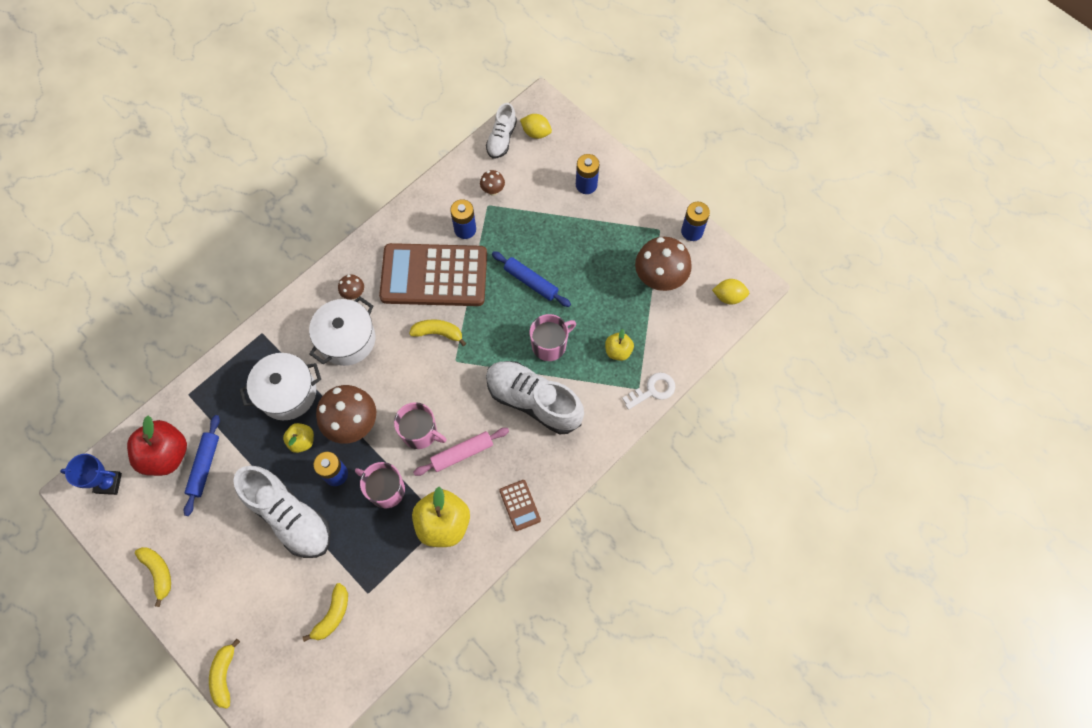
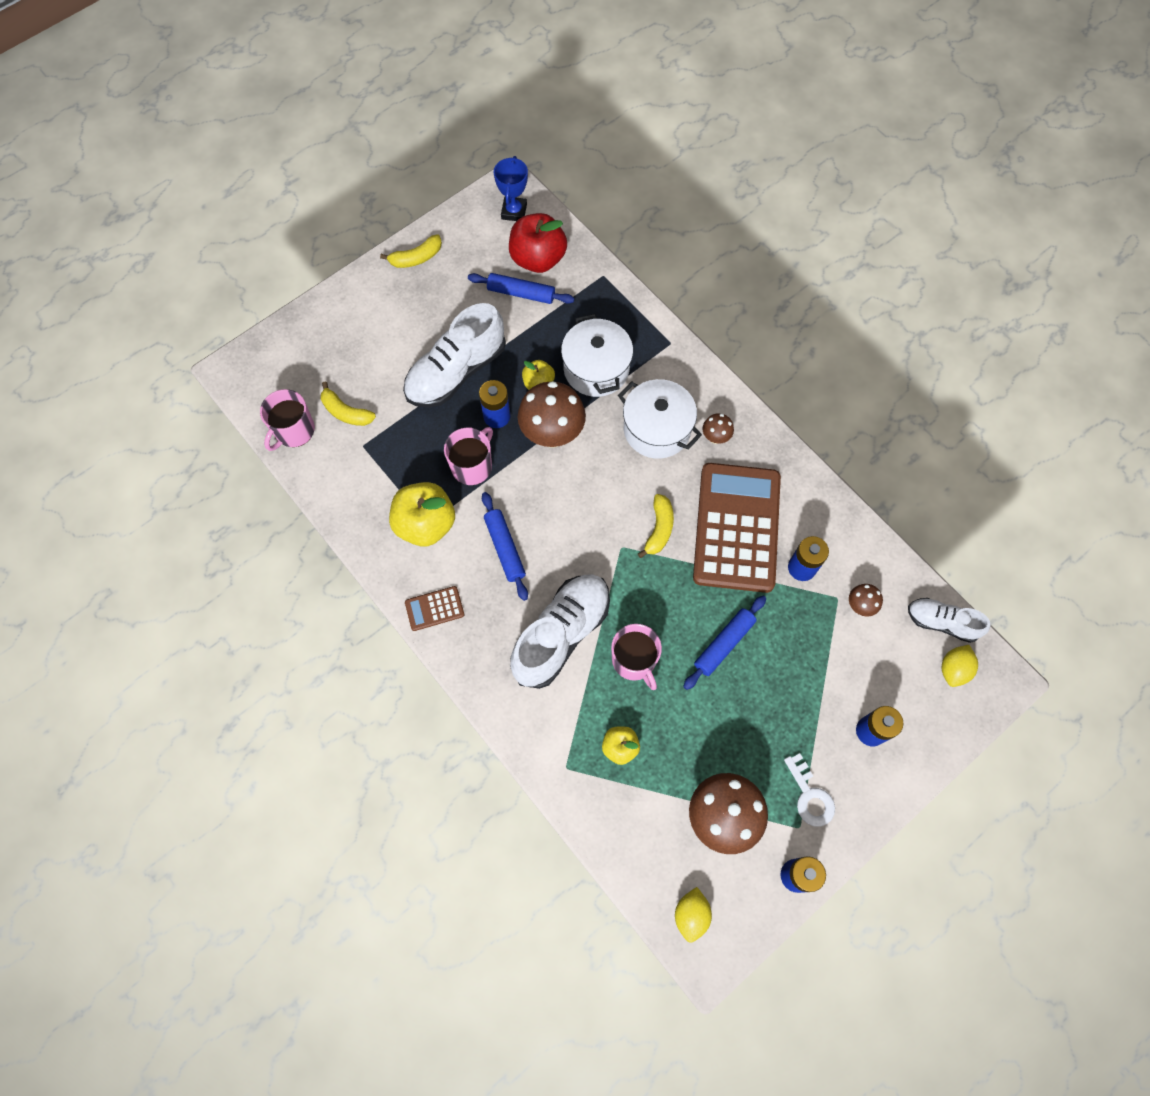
camera: 95 degrees right, 0 degrees up
(224, 675) = (306, 317): yellow banana -> none
(420, 433) = (535, 504): pink mug -> pink mug (294, 431)
(462, 453) = (505, 548): pink rolling pin -> blue rolling pin
(653, 390) = (562, 787): white key -> white key (810, 796)

